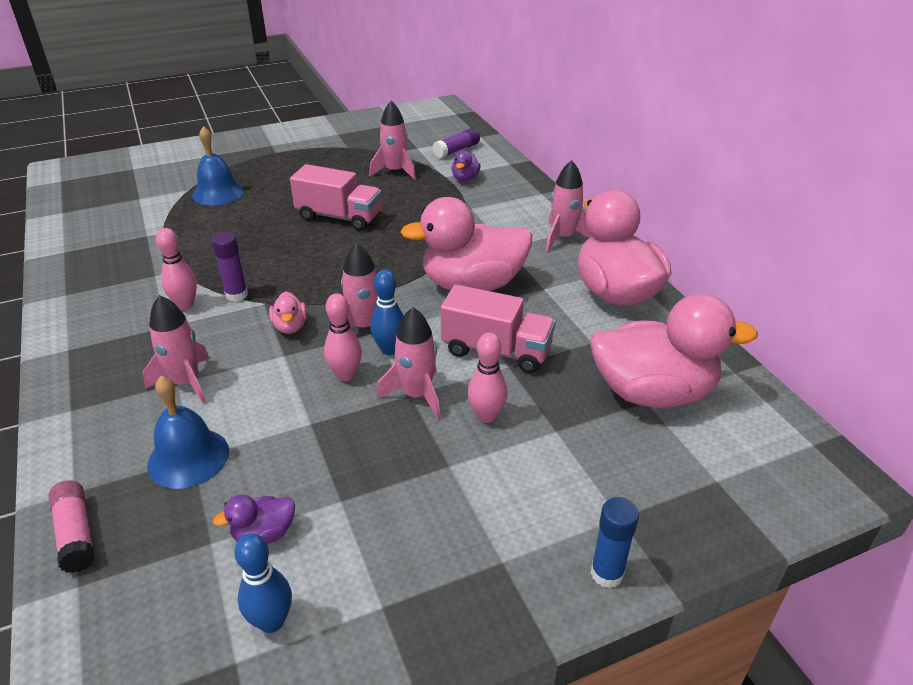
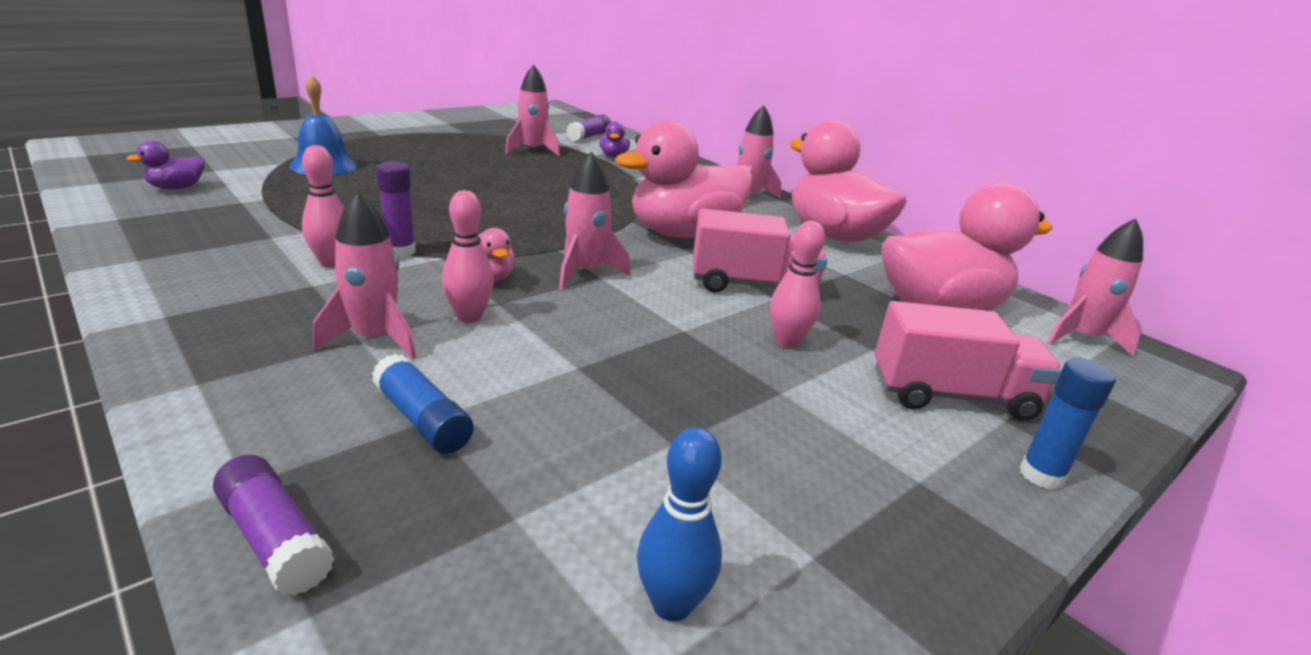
camera: 20 degrees left, 10 degrees down
(76, 533) = (275, 539): pink glue stick -> purple glue stick
(188, 457) = (422, 420): blue bell -> blue glue stick
(264, 534) = (590, 495): purple duck -> purple duck (177, 188)
(339, 217) = (491, 184): pink truck -> pink truck (951, 395)
(345, 375) = (592, 317): pink bowling pin -> pink bowling pin (469, 316)
(390, 349) = (630, 291): blue bowling pin -> none
(417, 395) = (692, 329): pink rocket -> pink rocket (1081, 338)

